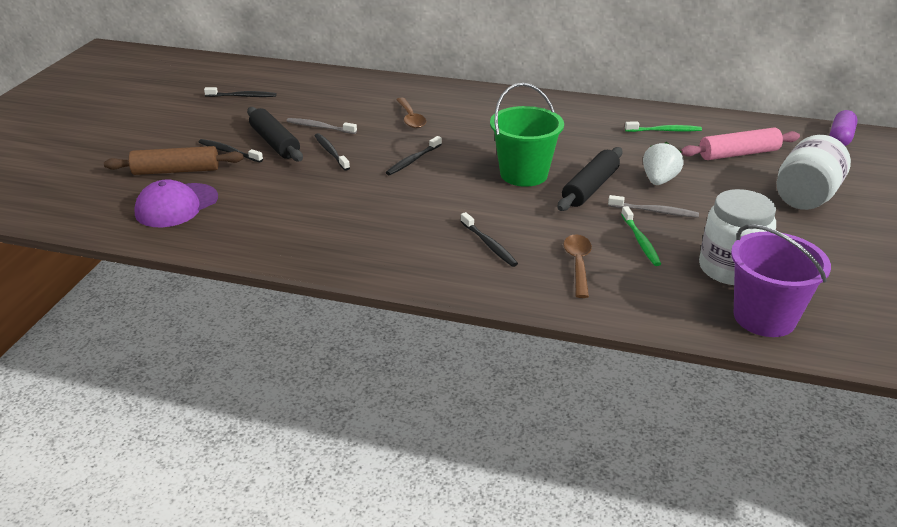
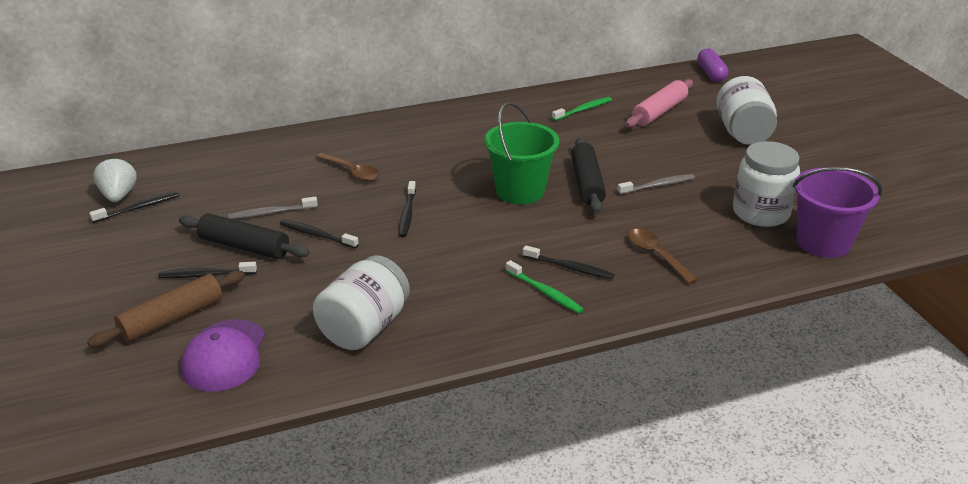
camera: 35 degrees left, 0 degrees up
(283, 225) = (364, 327): none -> white jar
(640, 241) = (677, 216): green toothbrush -> green toothbrush (545, 292)
(659, 180) = (630, 157): white strawberry -> white strawberry (119, 196)

